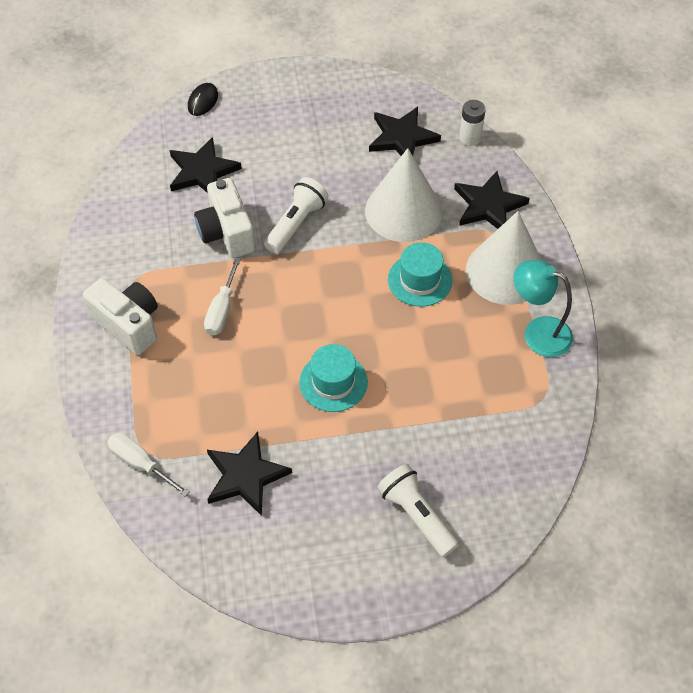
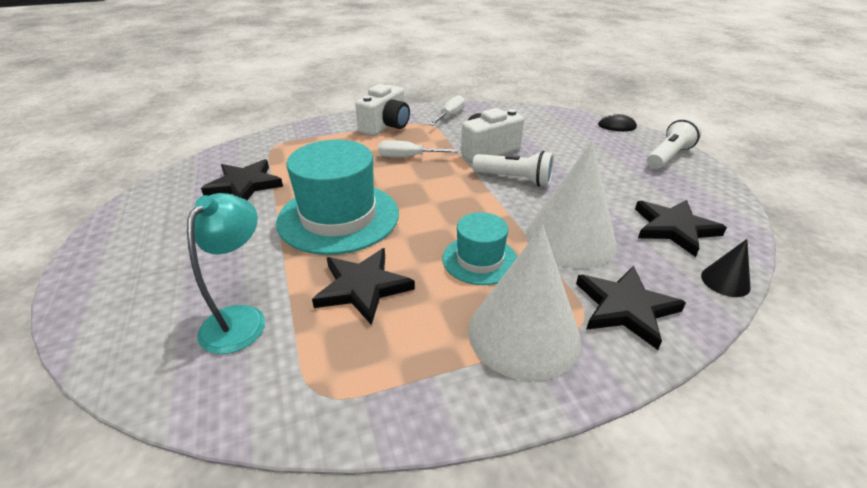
camera: 80 degrees right, 20 degrees down
(140, 463) = (265, 144): white screwdriver -> white screwdriver (450, 116)
(202, 171) = (544, 134): black star -> black star (362, 287)
(333, 382) = (338, 217): turquoise hat -> turquoise hat, size x1.80
(416, 515) = (170, 285): white flashlight -> white flashlight (668, 156)
(470, 138) = (725, 281): white battery -> black cone
(538, 333) = (429, 378): turquoise lamp -> turquoise lamp (241, 318)

